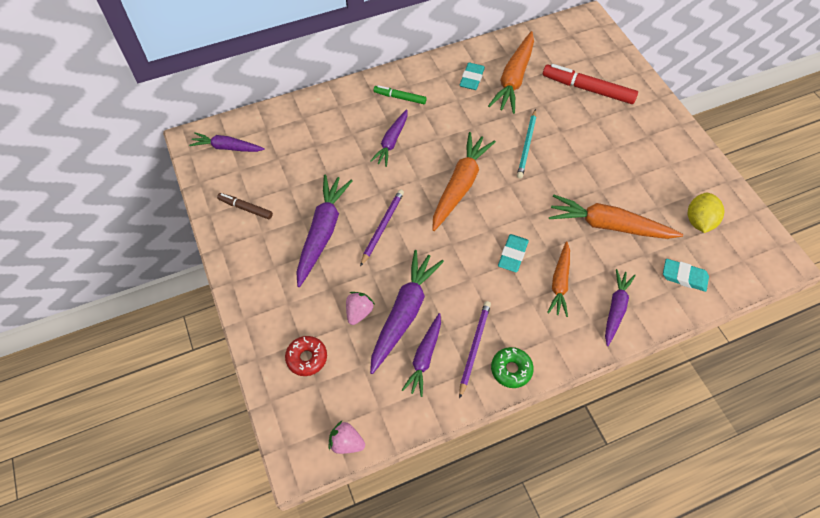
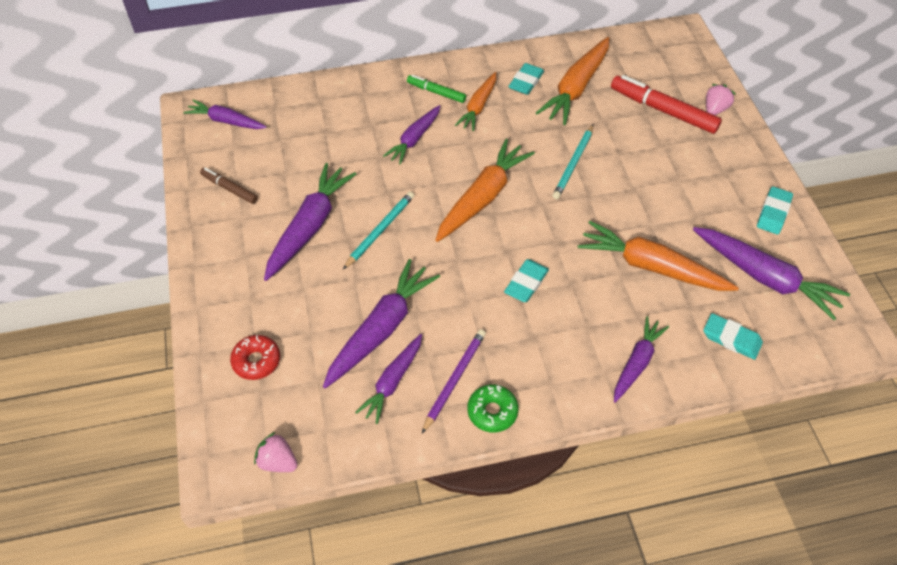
camera: 10 degrees right, 5 degrees down
(359, 312) = (329, 320): pink strawberry -> pink strawberry (715, 109)
(382, 227) = (380, 230): purple pencil -> turquoise pencil
(559, 283) = (575, 323): orange carrot -> orange carrot (478, 107)
(693, 165) = (773, 213): none -> turquoise eraser
(699, 221) = (765, 278): yellow lemon -> purple carrot

